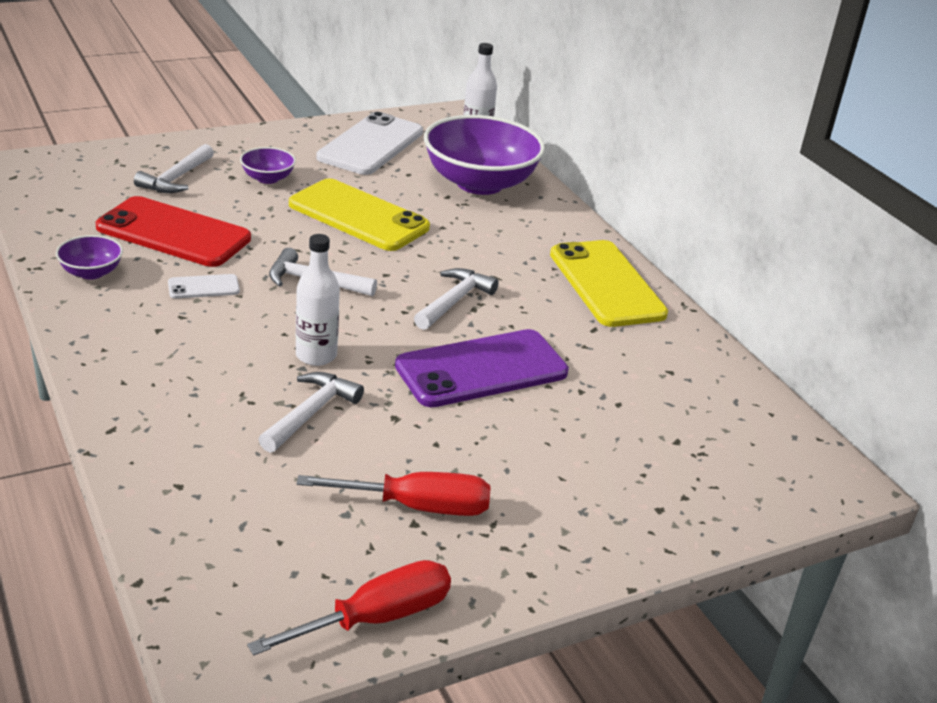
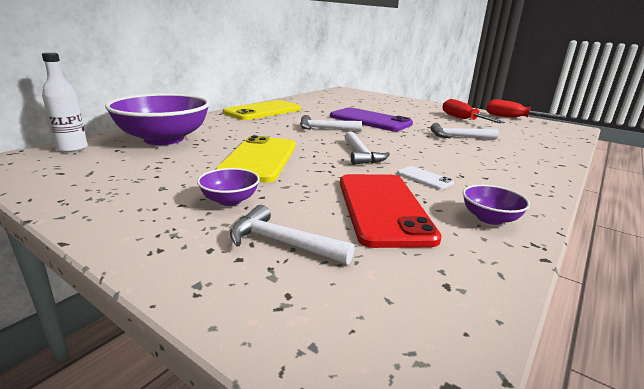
camera: 115 degrees left, 10 degrees down
(176, 178) = (283, 243): white hammer -> white hammer turned 150 degrees counterclockwise
(316, 355) = (422, 143): white bottle -> none
(371, 145) = (109, 177): white phone -> none

